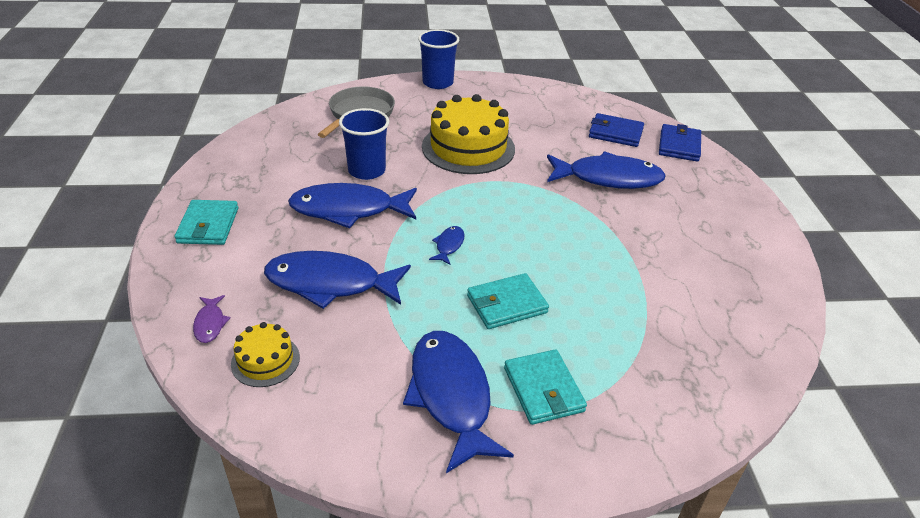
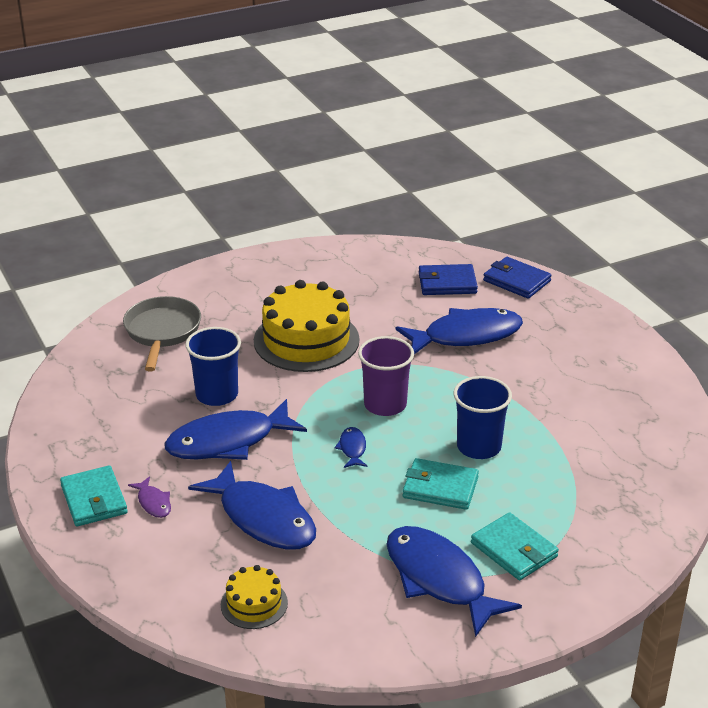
camera: 20 degrees left, 5 degrees down
(210, 324) = (175, 589): purple fish -> purple fish (153, 503)
(330, 283) = (263, 518): blue fish -> blue fish turned 120 degrees counterclockwise
(437, 83) = (223, 271): blue cup -> blue cup (479, 447)
(501, 216) = (385, 405): none -> purple cup
(506, 304) = (440, 487): turquoise wallet -> turquoise wallet turned 60 degrees clockwise
(679, 145) = (516, 281): blue wallet -> blue wallet turned 45 degrees counterclockwise

